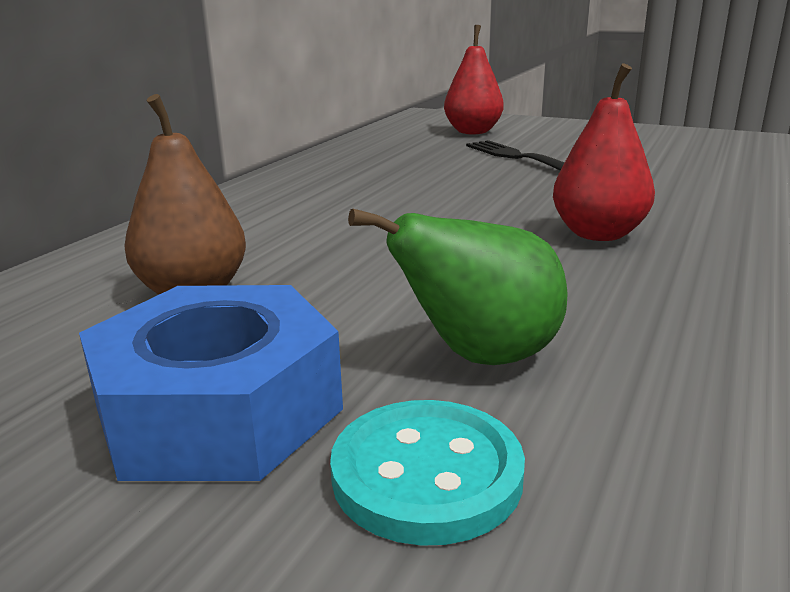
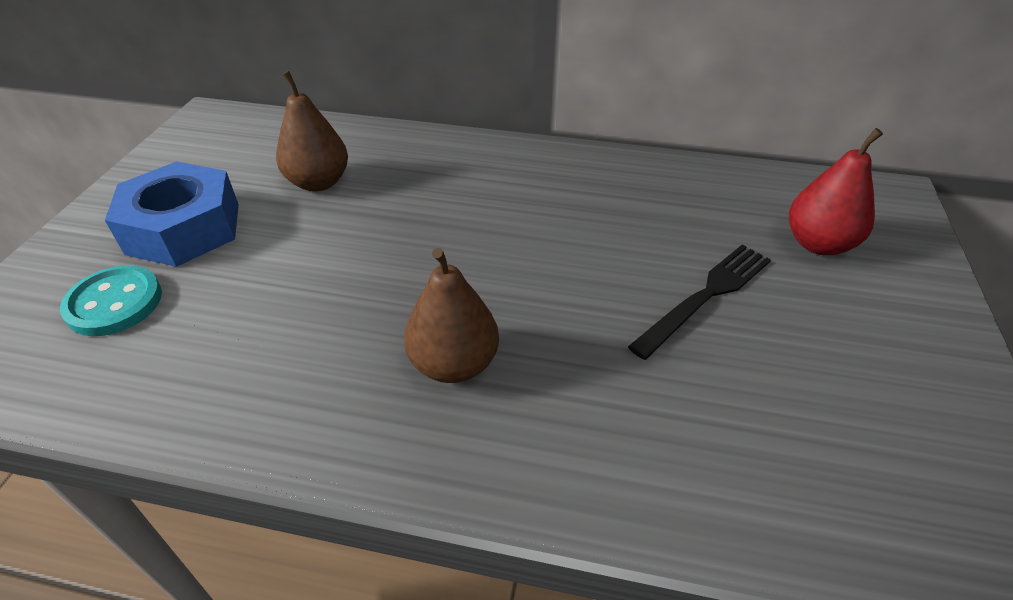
camera: 75 degrees right, 20 degrees up
(479, 357) = (224, 309): green pear -> none
(598, 234) = (454, 364): red pear -> brown pear

